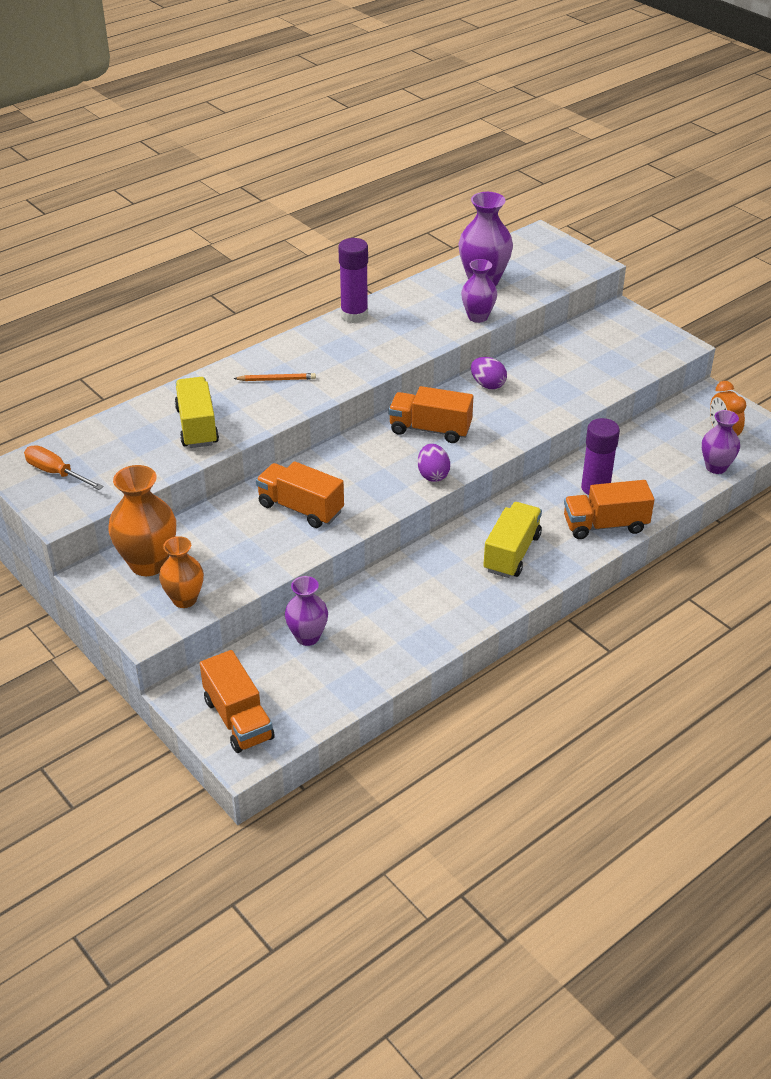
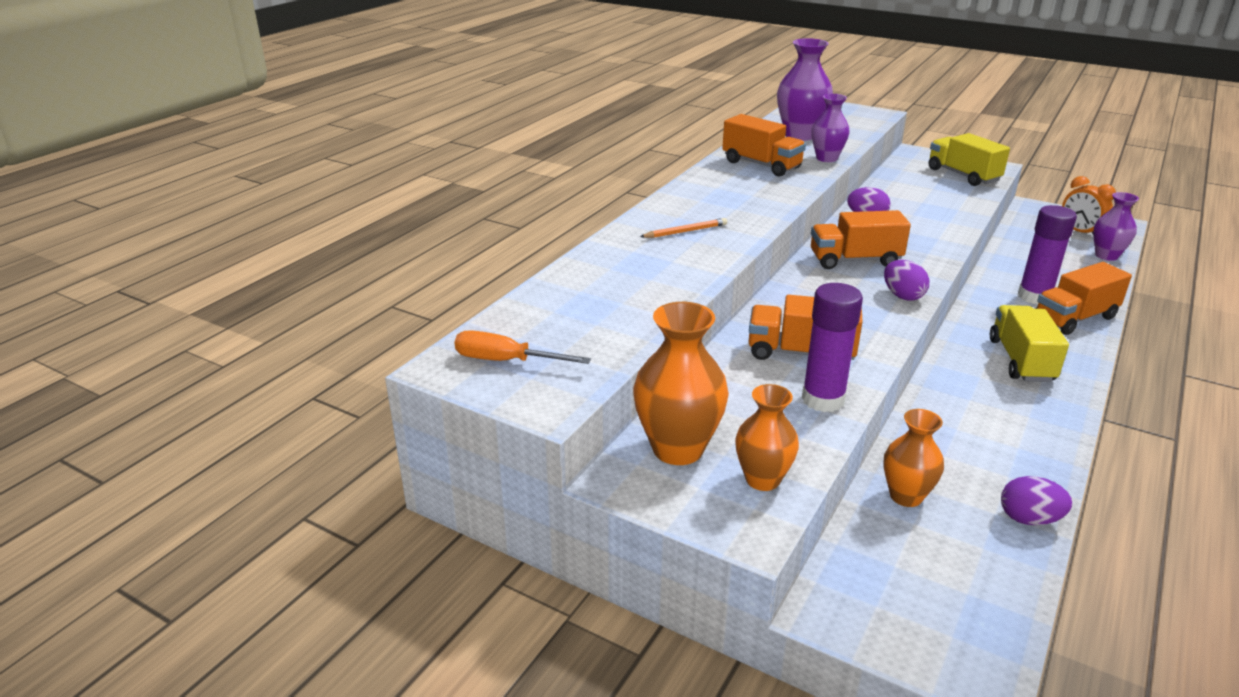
camera: 20 degrees left, 10 degrees down
(197, 426) = (640, 285): yellow truck -> yellow truck (963, 175)
(238, 719) = (924, 623): orange truck -> orange truck (761, 165)
(307, 637) = (906, 496): purple vase -> orange vase
(354, 315) = (708, 173): purple glue stick -> purple glue stick (823, 399)
(377, 675) = (1029, 519): none -> purple egg

